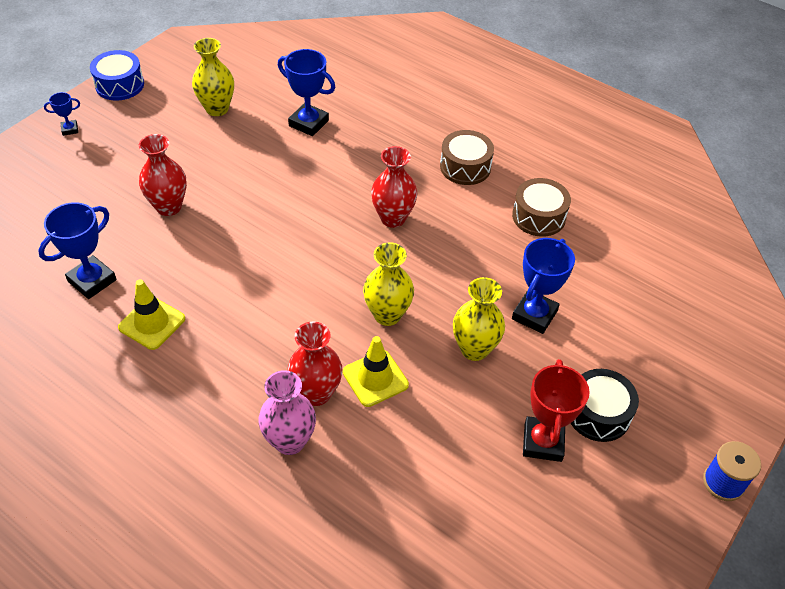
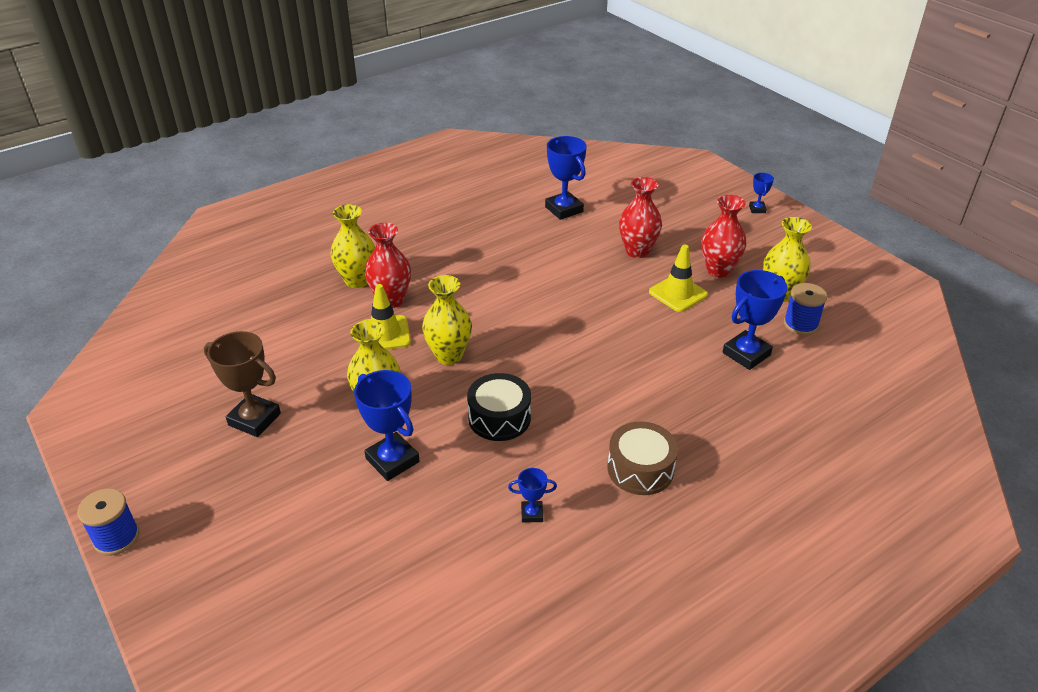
camera: 110 degrees right, 10 degrees down
(120, 85) = (825, 239): blue drum -> none
(152, 323) = (506, 232): yellow traffic cone -> yellow traffic cone (678, 293)
(258, 96) = (800, 324): none -> blue spool
(290, 441) = (357, 280): pink vase -> yellow vase
(393, 218) = (573, 387): red vase -> red vase (718, 270)
(538, 216) = (532, 514): brown drum -> blue trophy
(543, 442) = (254, 419): red trophy -> brown trophy
(598, 413) = (253, 469): black drum -> black drum (499, 418)

